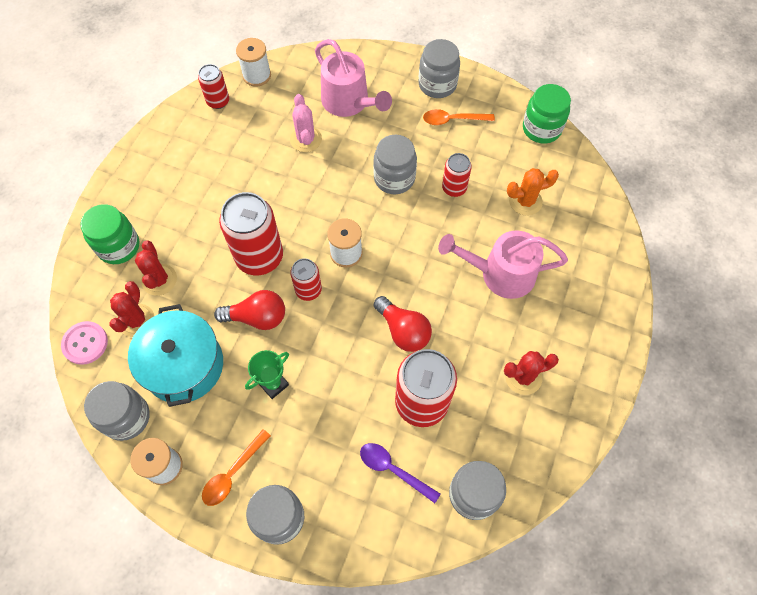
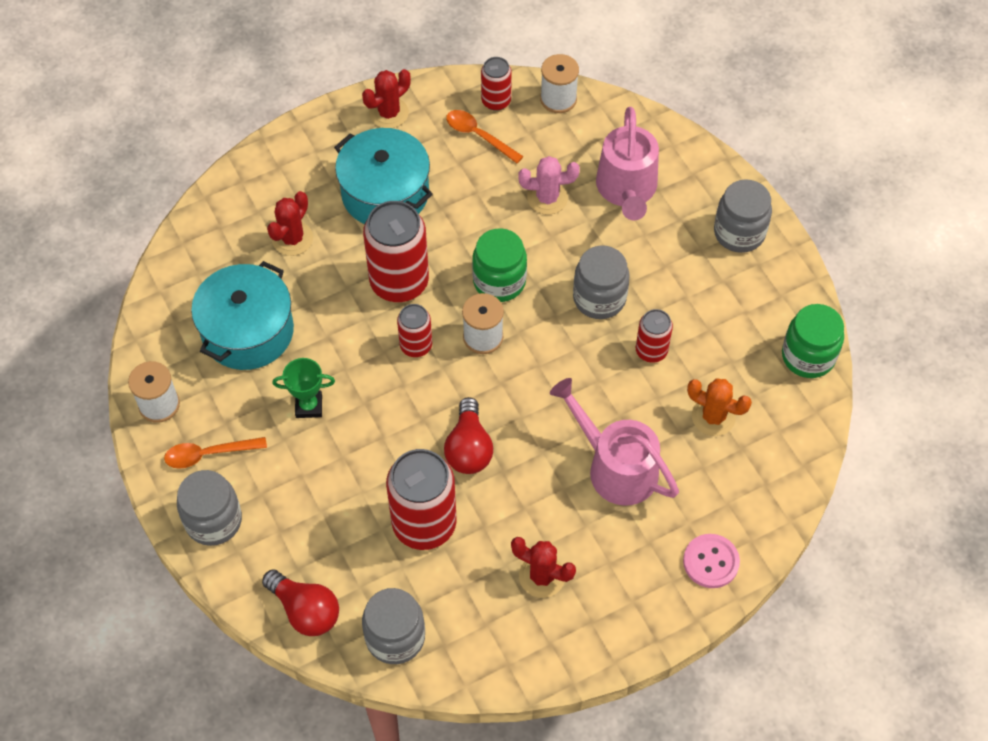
camera: 40 degrees right, 5 degrees down
(85, 343) = (183, 250): pink button -> pink button (711, 562)
(119, 246) = (283, 182): green jar -> green jar (499, 281)
(126, 417) = (164, 340): grey jar -> none
(136, 320) = (242, 261): red cactus -> red cactus (389, 113)
(197, 206) = (385, 193): none -> turquoise pot
(257, 317) = (347, 336): red light bulb -> red light bulb (305, 610)
(306, 139) = (547, 198): pink cactus -> pink cactus turned 60 degrees clockwise
(393, 469) = (344, 560): purple spoon -> none
(452, 120) = (718, 281): orange spoon -> orange spoon (478, 135)

